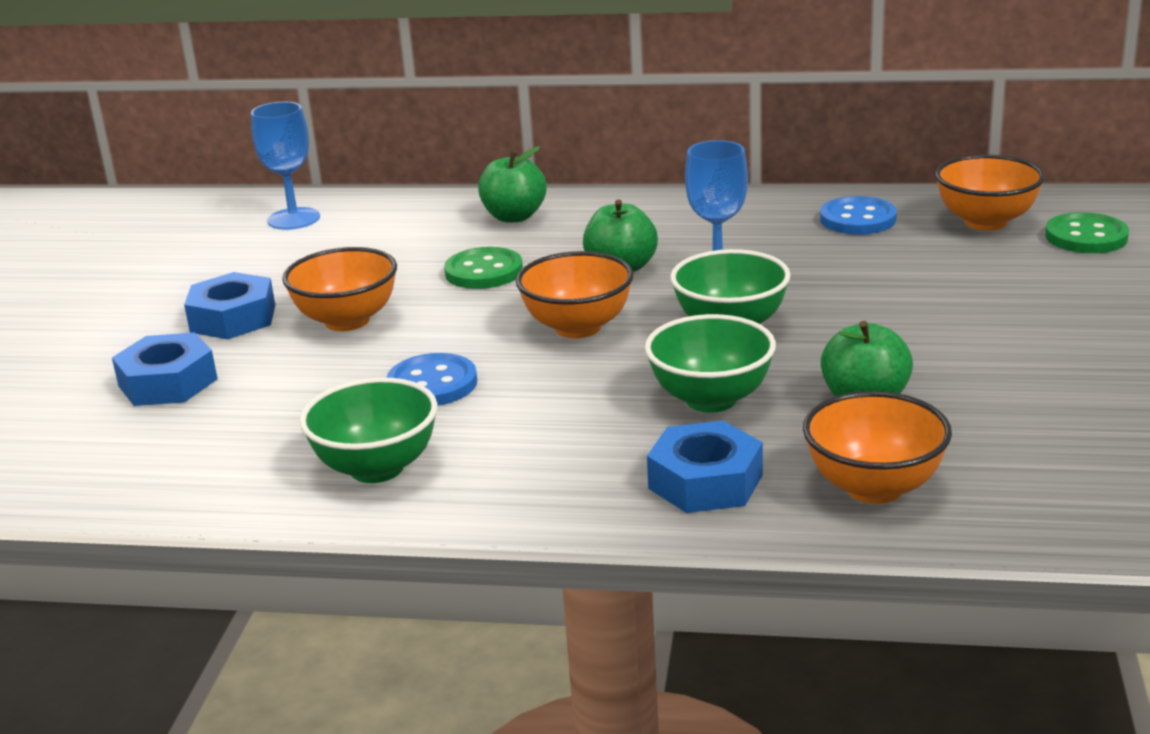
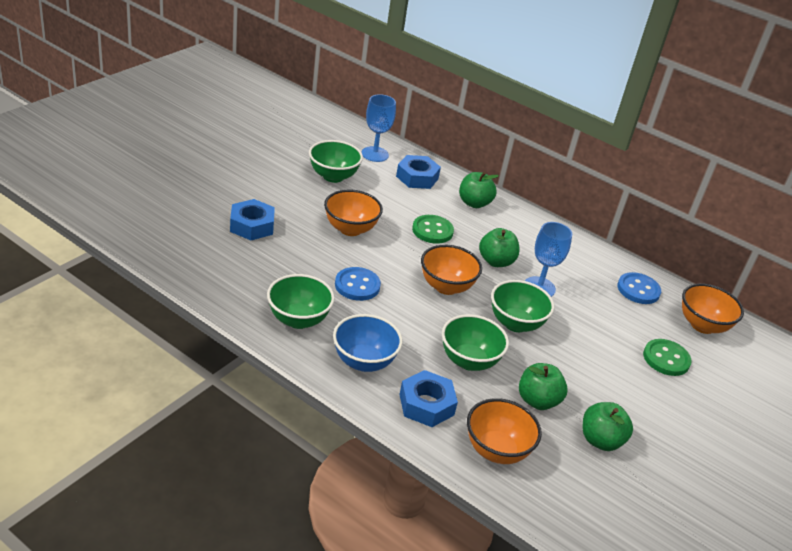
camera: 20 degrees right, 10 degrees up
(233, 318) = (304, 202): blue nut -> blue nut (417, 177)
(250, 269) = (333, 176): none -> green bowl
(546, 473) = (364, 361): none -> blue bowl
(1005, 406) = (600, 440): none -> green apple
(1086, 237) = (745, 362): green button -> green button (666, 359)

